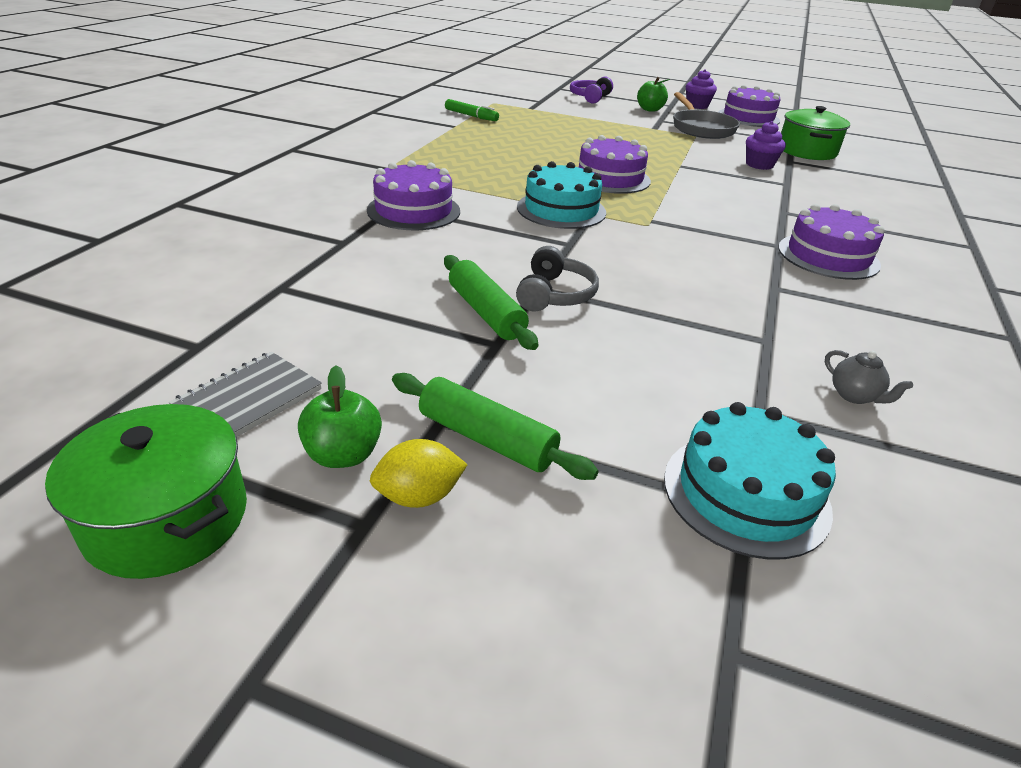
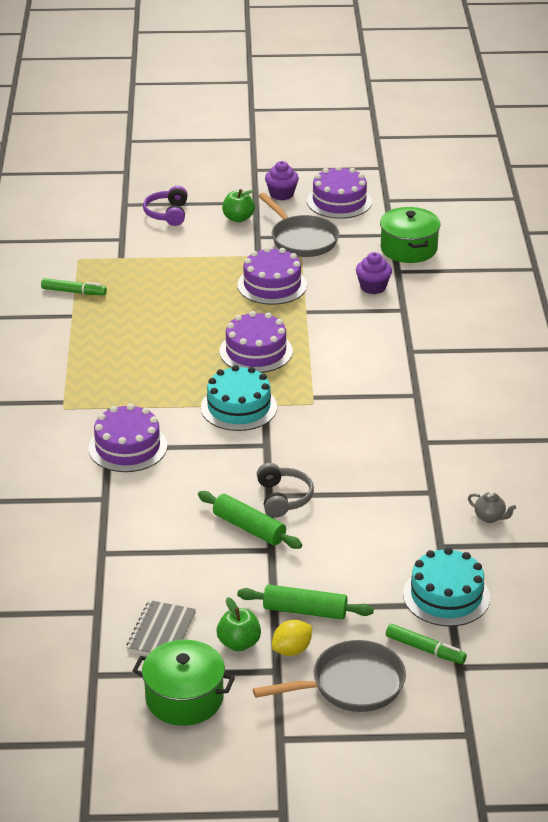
camera: 20 degrees left, 0 degrees up
(480, 608) = (351, 685): none -> grey pan
(668, 584) = (425, 649): none -> green marker
(828, 256) = (453, 395): purple cake -> purple cake (272, 285)

